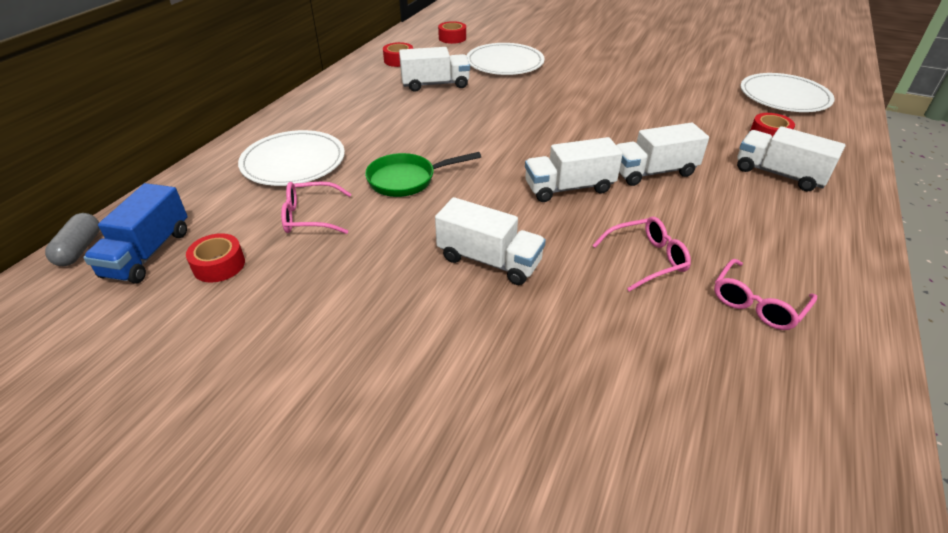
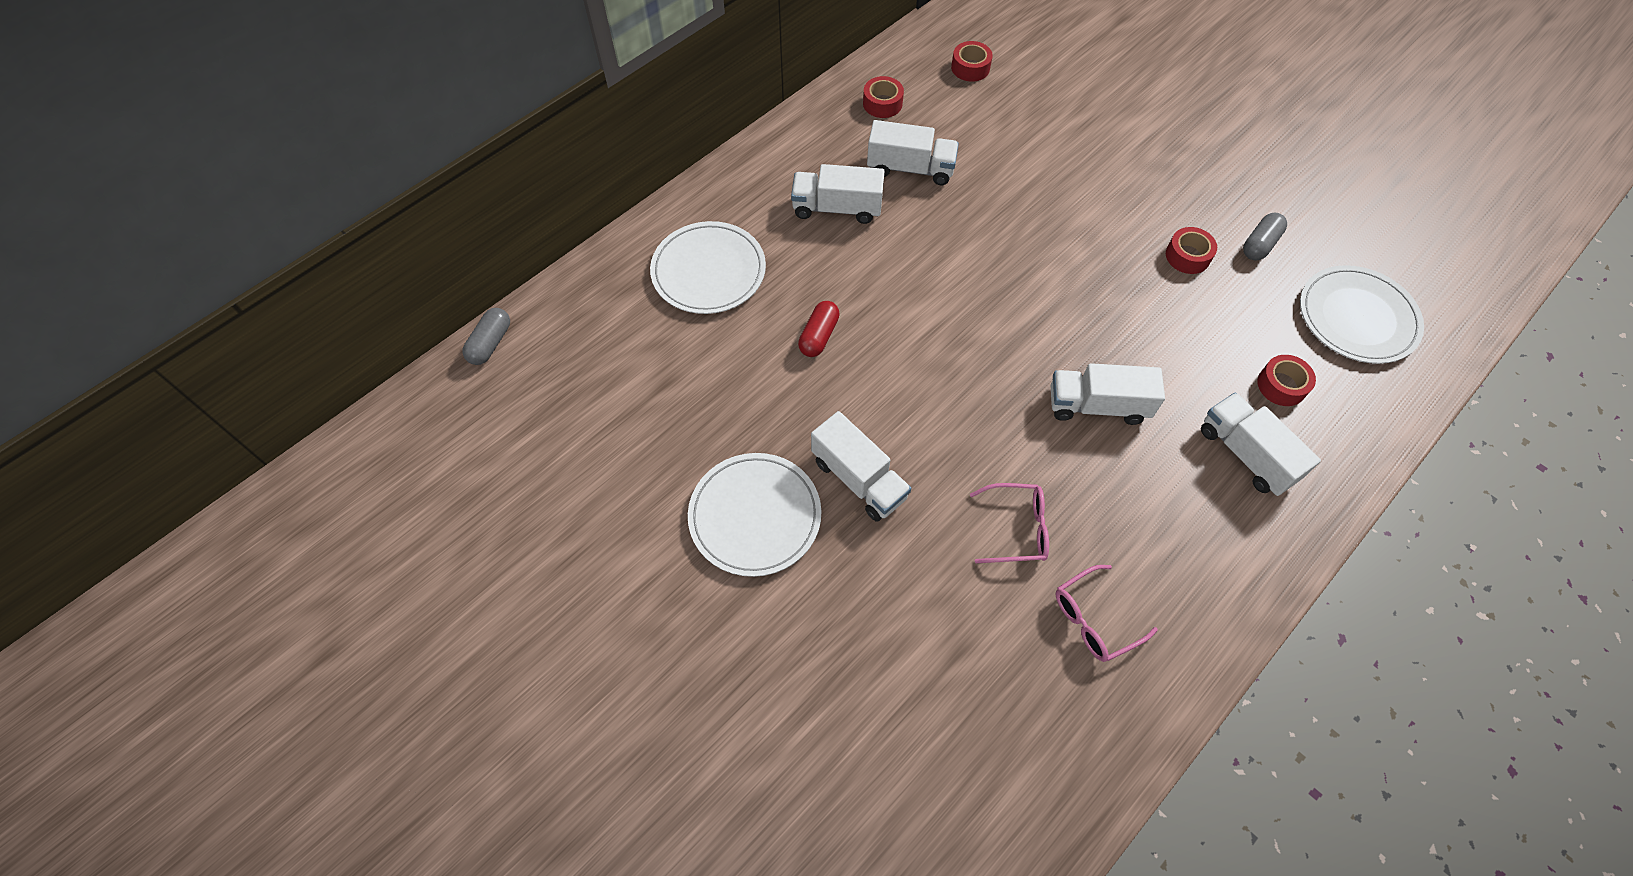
camera: 20 degrees right, 20 degrees up
(148, 253) = (548, 368): blue truck -> none
(219, 265) = (608, 404): red tape -> red tape (1187, 256)
(310, 217) = (705, 363): pink glasses -> none
(407, 180) = (818, 336): green pan -> red capsule
(505, 63) = (1017, 144): white plate -> white plate (755, 516)
(569, 188) = (988, 402): white truck -> white truck (837, 208)
(695, 77) = (1260, 244): none -> grey capsule

